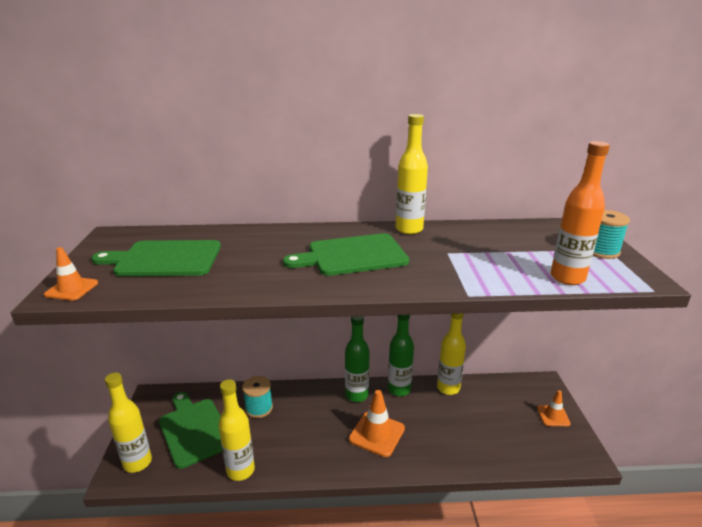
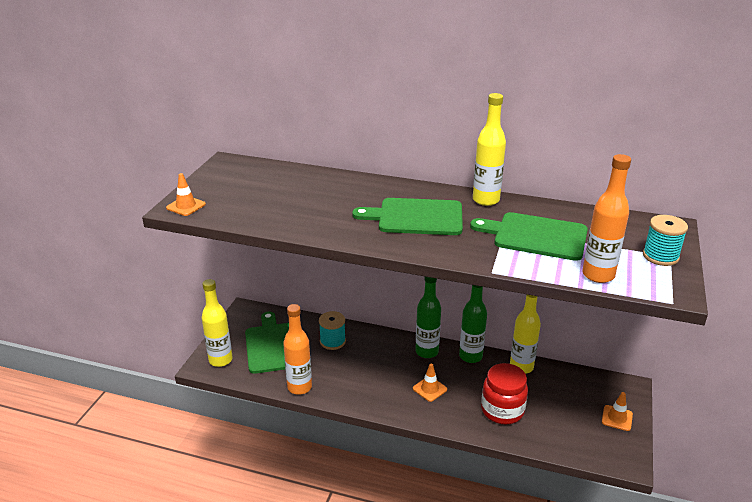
camera: 20 degrees right, 5 degrees up
(165, 259) = (260, 192): green cutting board -> green cutting board (536, 236)
(240, 470) = (299, 387): yellow bottle -> orange bottle
(376, 434) = (429, 389): orange traffic cone -> orange traffic cone, size x0.61
(454, 437) = (502, 410): none -> red jar

